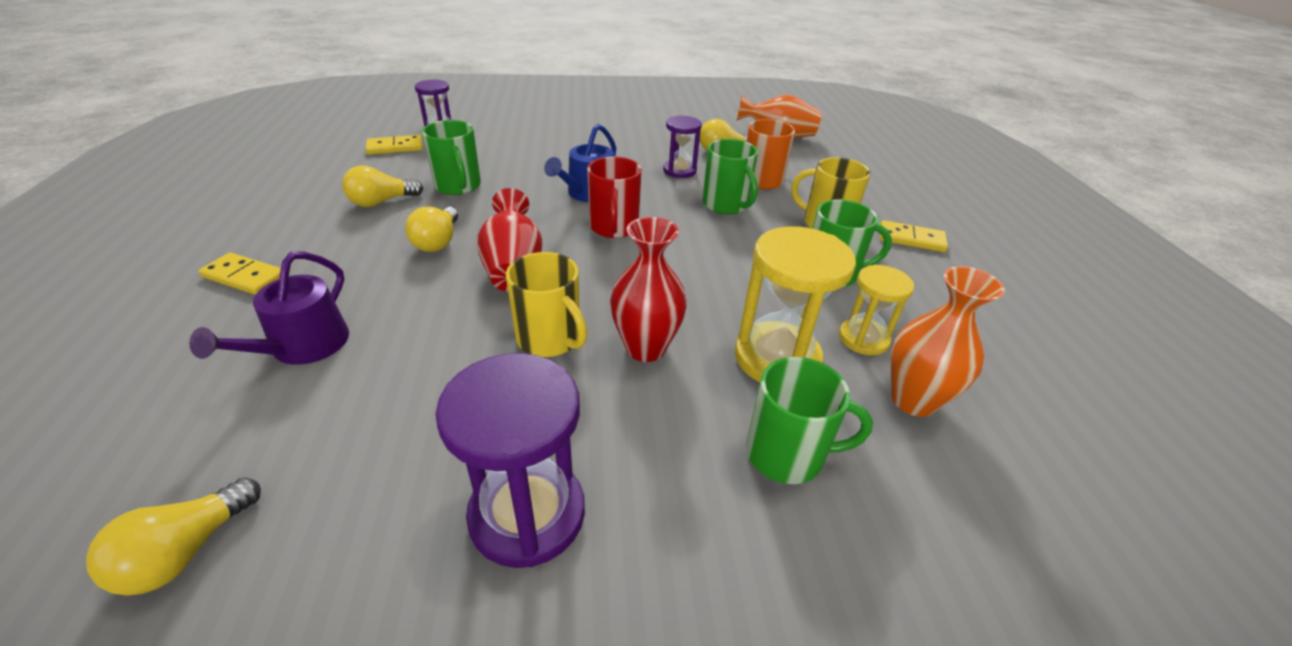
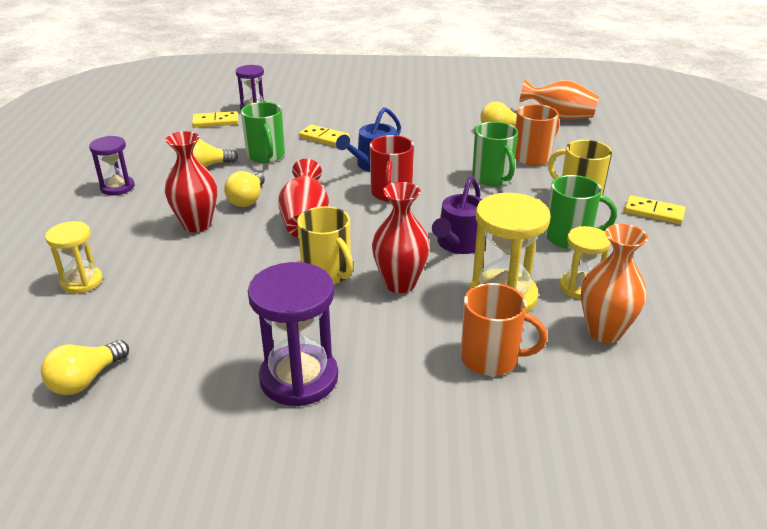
camera: 10 degrees right, 5 degrees down
(199, 373) = (82, 282): none -> yellow hourglass
(244, 277) = (105, 219): yellow domino -> yellow domino (324, 138)
(303, 347) = (149, 269): purple watering can -> purple watering can (459, 244)
(372, 278) = (197, 225): none -> red vase
(679, 171) = (458, 147): purple hourglass -> purple hourglass (117, 187)
(787, 454) = (491, 358): green mug -> orange mug

